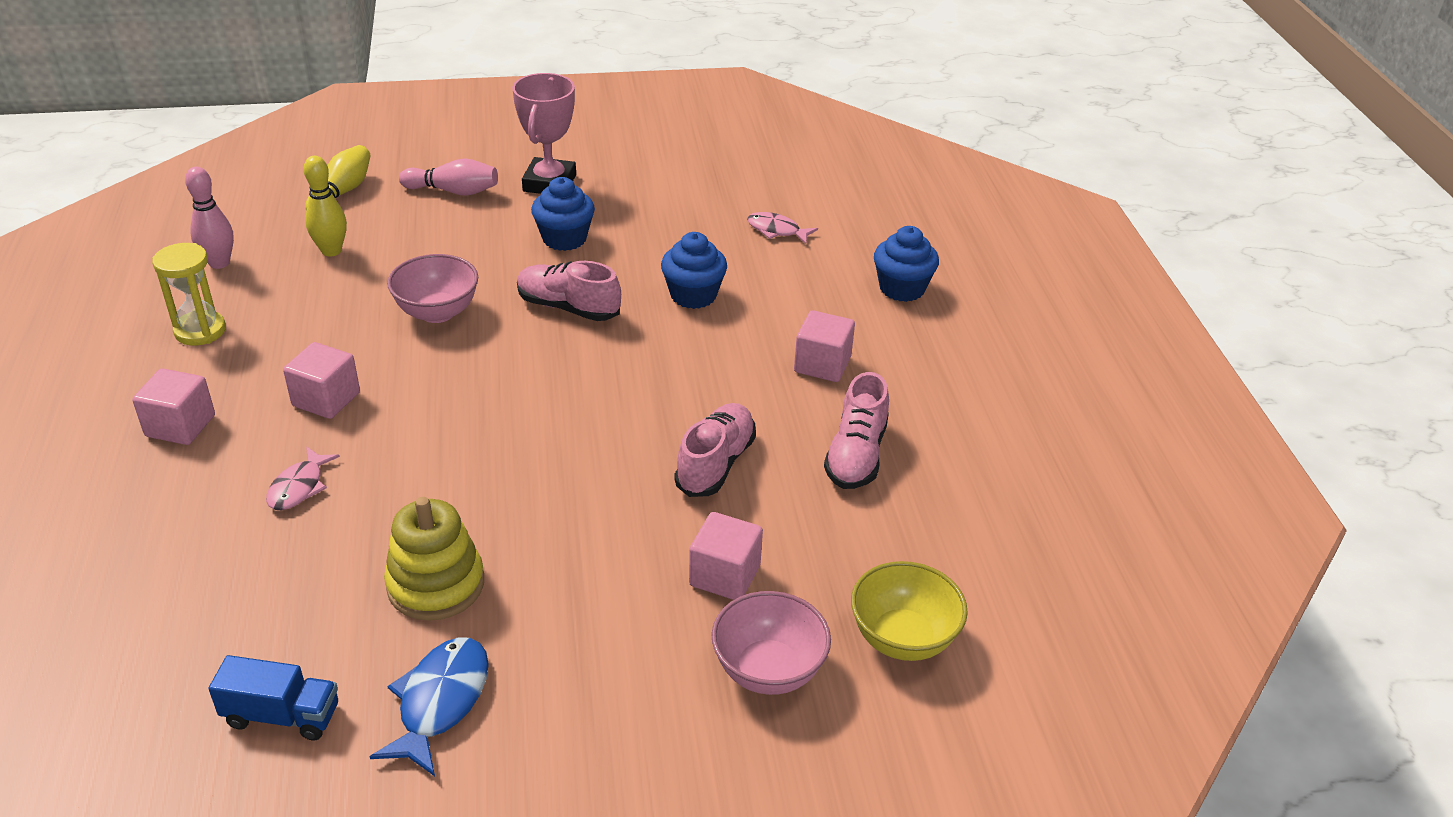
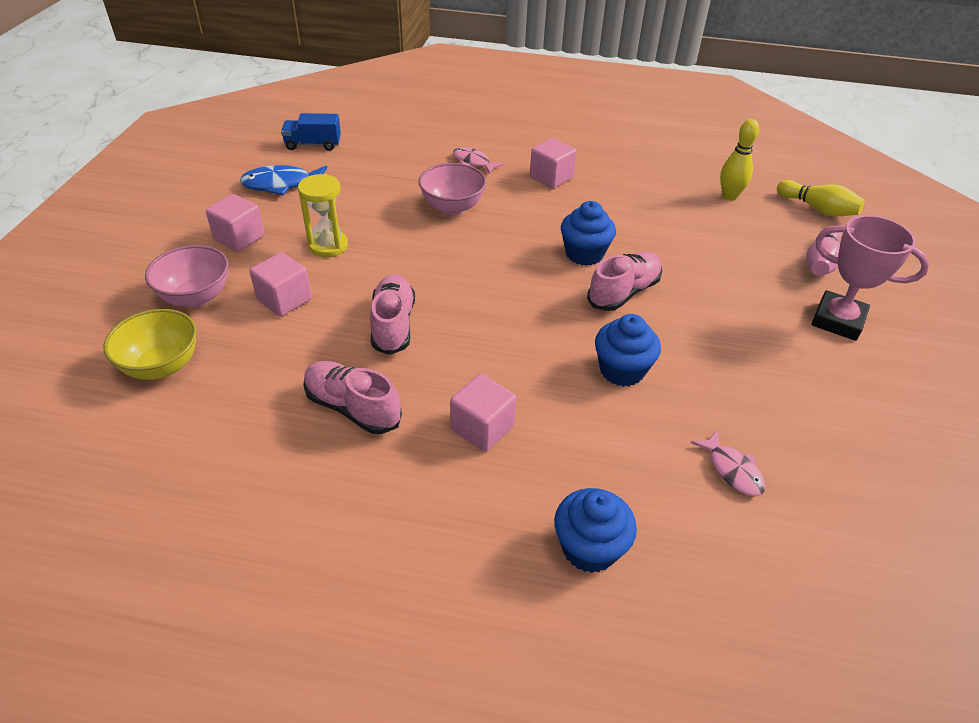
camera: 110 degrees right, 5 degrees up
(180, 426) = (548, 133): pink cube -> pink cube (239, 238)
(200, 331) = (641, 143): yellow hourglass -> yellow hourglass (328, 246)
(219, 263) = (720, 154): pink bowling pin -> none
(282, 715) = (313, 144): blue truck -> blue truck turned 60 degrees clockwise
(436, 584) = (364, 194): yellow stacking toy -> none
(437, 312) = (635, 230): pink bowl -> pink bowl (452, 207)
(440, 702) = (281, 184): blue fish -> blue fish turned 135 degrees clockwise
(564, 239) = (733, 311): blue cupcake -> blue cupcake (584, 254)
(716, 463) = (393, 324): pink shoe -> pink shoe turned 135 degrees counterclockwise
(776, 230) = (732, 470): pink fish -> pink fish turned 105 degrees clockwise

